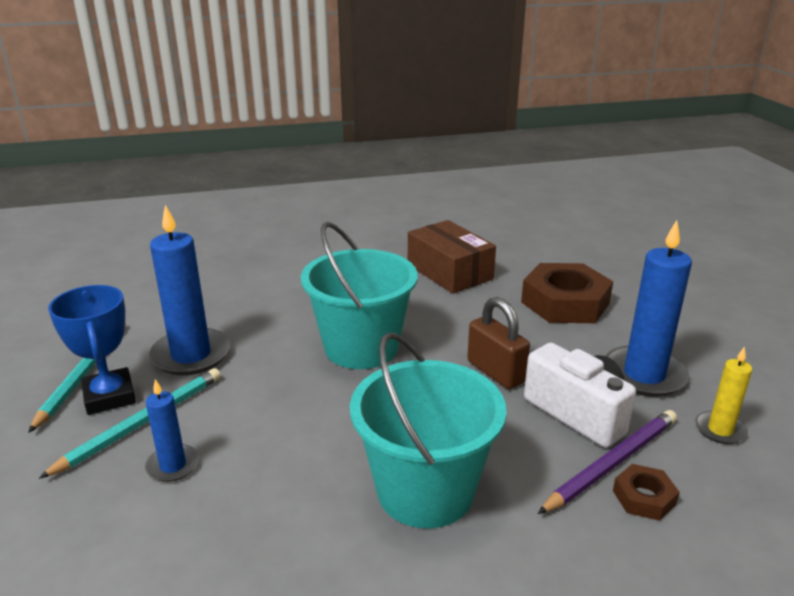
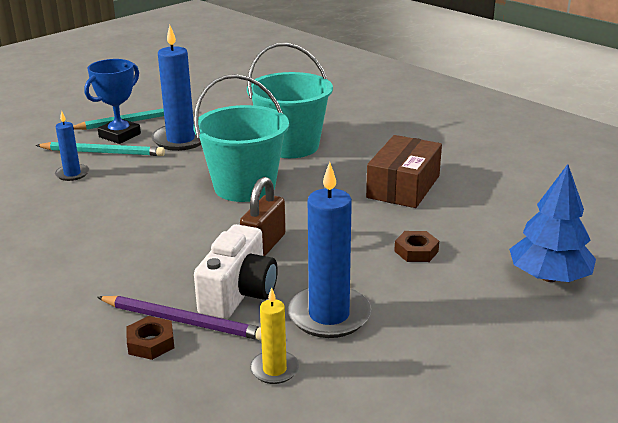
camera: 60 degrees right, 0 degrees up
(425, 491) = (100, 255): turquoise bucket -> turquoise bucket (291, 146)
(565, 302) = (416, 251): brown nut -> brown nut, size x0.47
(638, 268) = (549, 277): none -> blue tree

